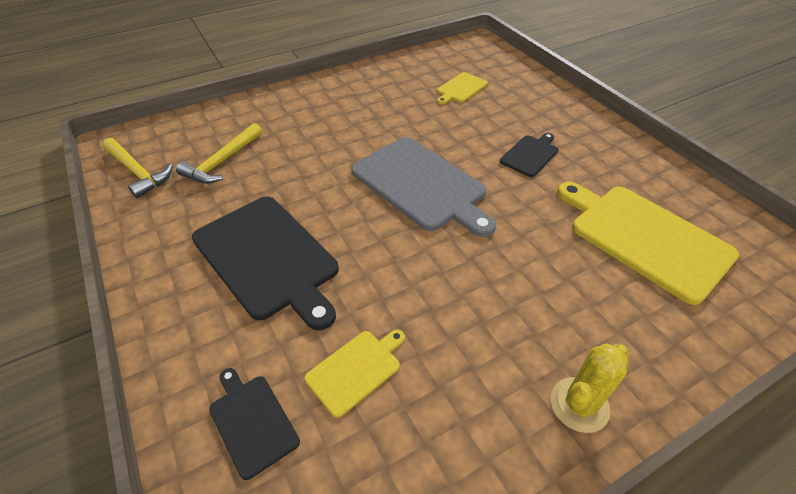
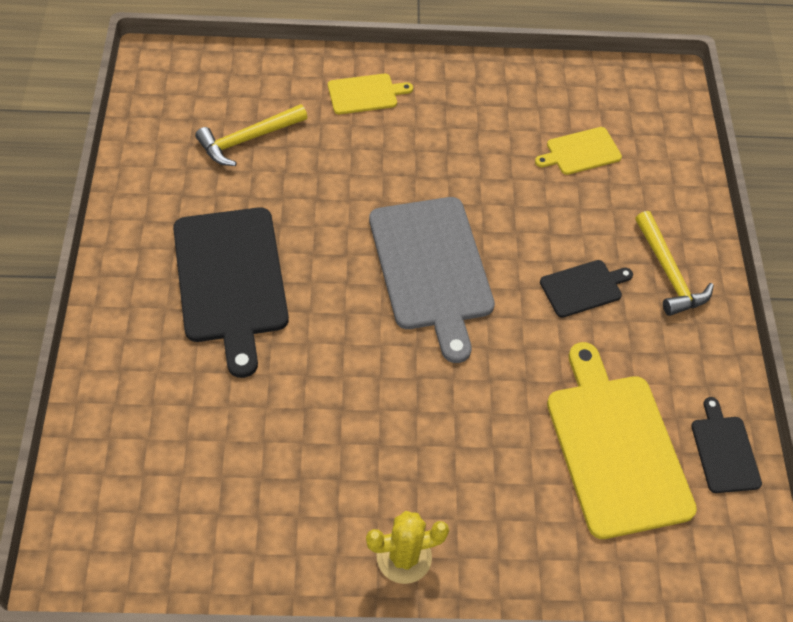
camera: 25 degrees right, 10 degrees up
(138, 172) = (161, 115): yellow hammer -> yellow hammer (668, 273)
(252, 421) = (139, 425): black cutting board -> black cutting board (724, 451)
(356, 369) = (242, 427): yellow cutting board -> yellow cutting board (365, 94)

